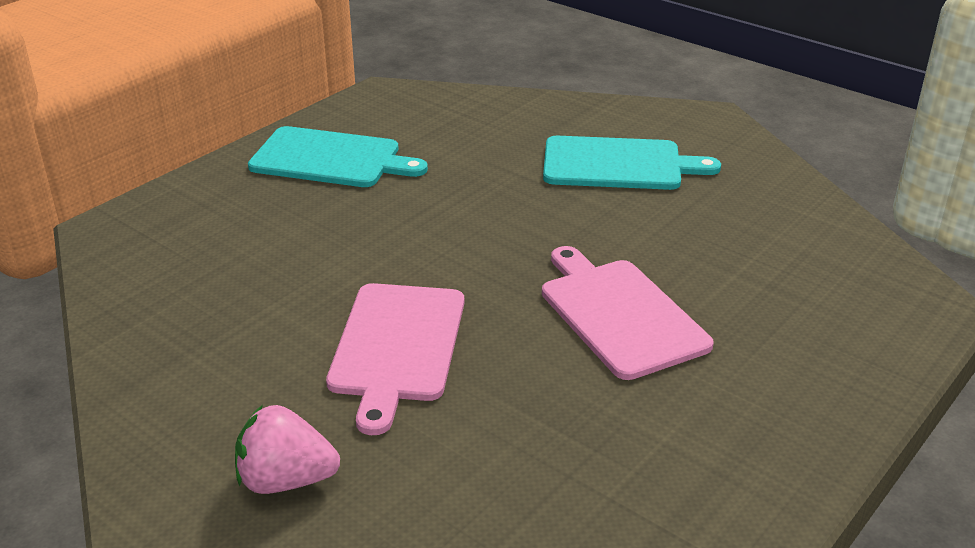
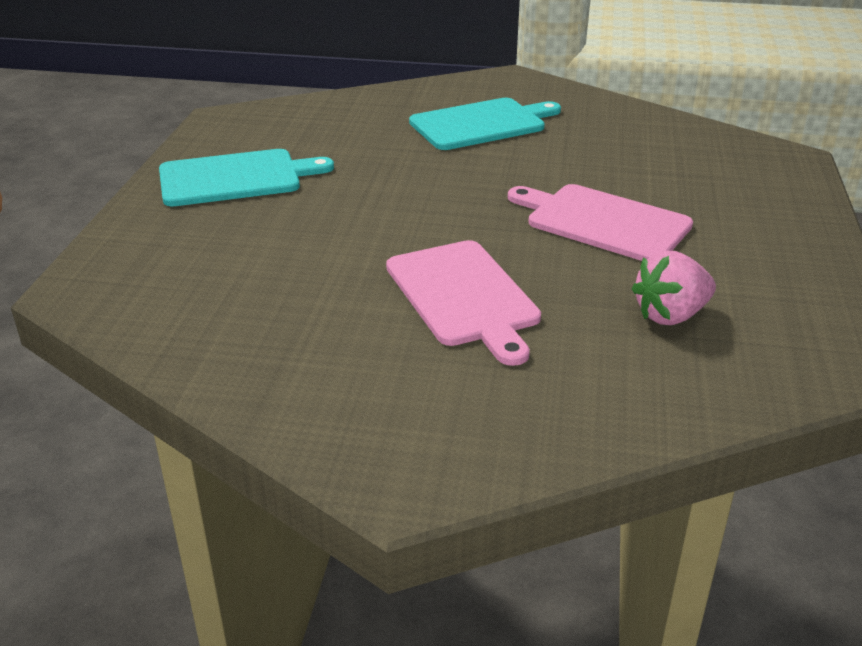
camera: 30 degrees left, 0 degrees up
(286, 480) = (492, 421): pink strawberry -> pink strawberry (670, 315)

